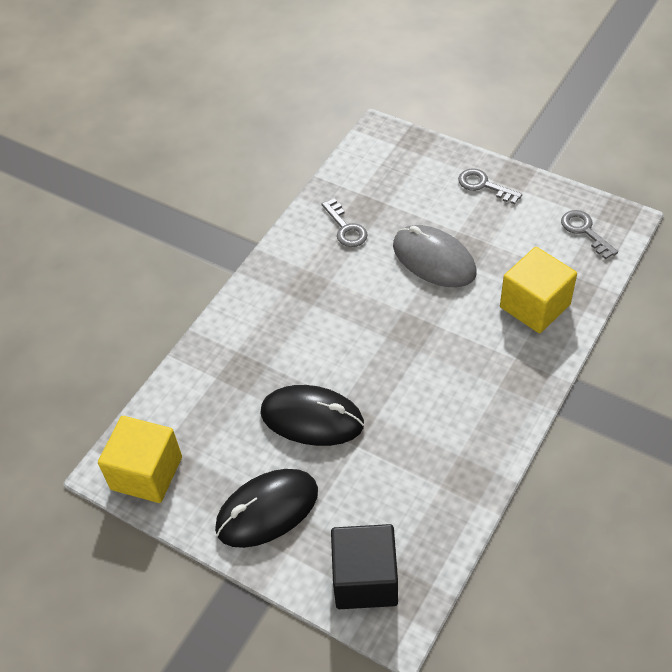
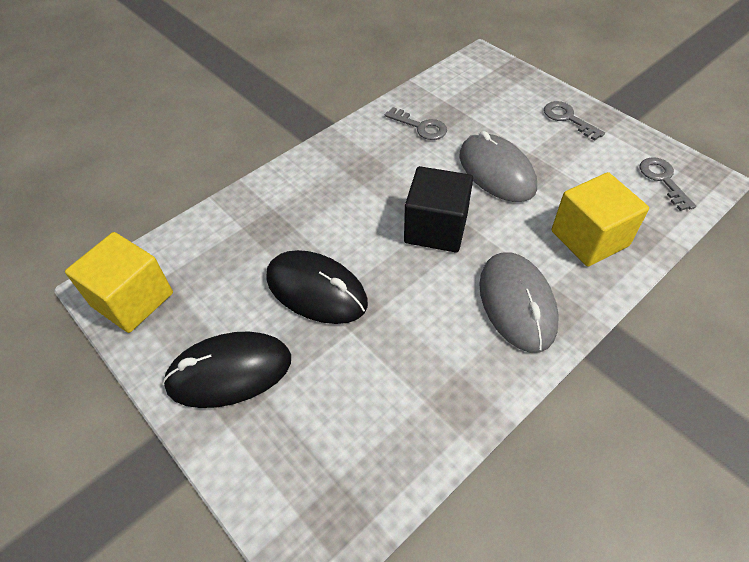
camera: 15 degrees right, 0 degrees up
(346, 228) = (421, 127): grey key -> grey key turned 45 degrees counterclockwise
(365, 579) = (299, 485): black cube -> black cube (436, 228)
(489, 383) = (516, 303): none -> grey mouse

